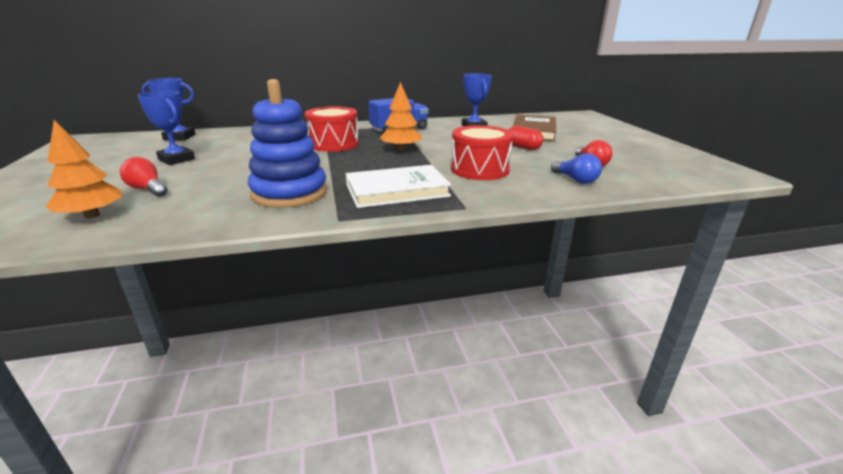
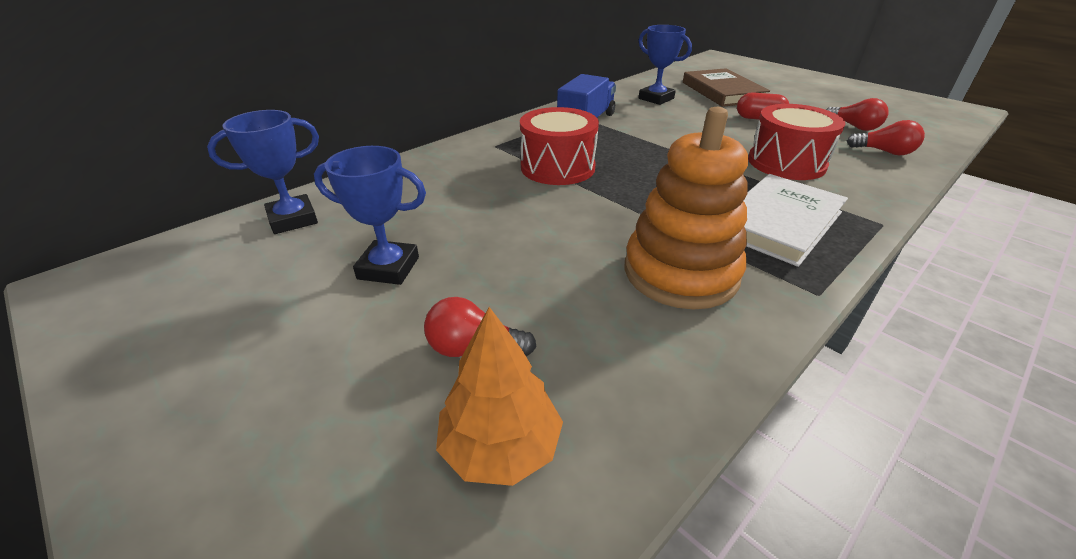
camera: 30 degrees left, 10 degrees up
(289, 193) = (680, 273): blue stacking toy -> orange stacking toy
(401, 149) = (652, 154): orange tree -> none
(576, 180) = (884, 152): blue light bulb -> red light bulb

